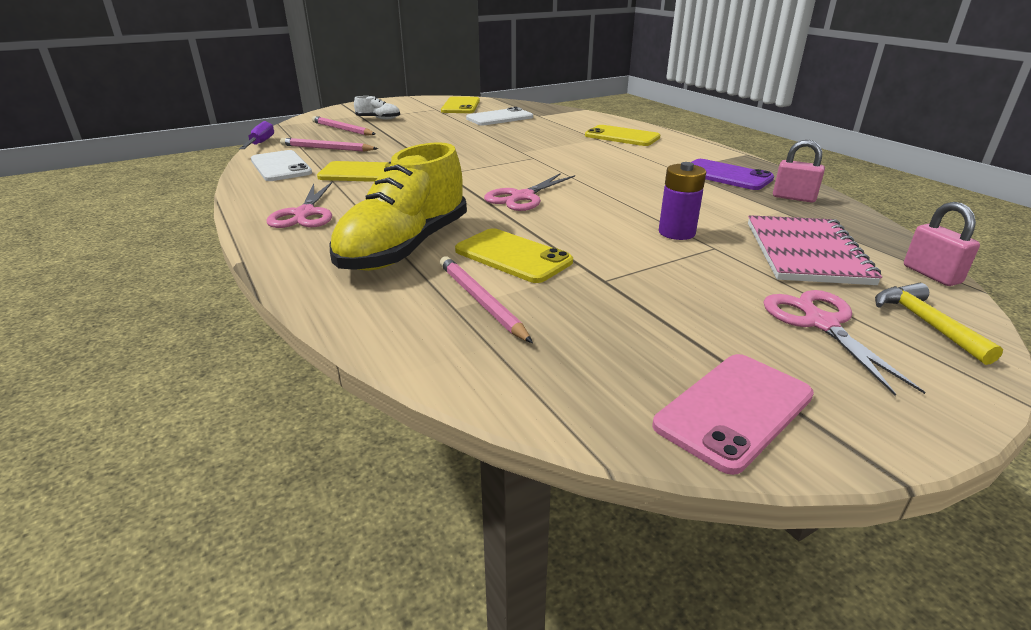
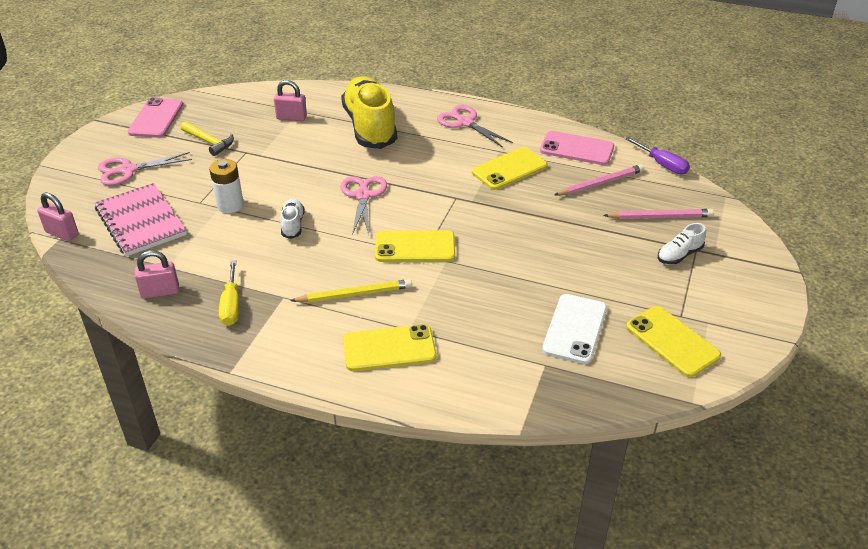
camera: 140 degrees right, 10 degrees up
(281, 166) = (577, 149): white phone -> pink phone
(481, 301) = (291, 117): pink pencil -> pink padlock
(513, 256) = (307, 146): yellow phone -> yellow phone (415, 247)
(616, 156) = (354, 294): none -> yellow pencil
(621, 200) = (293, 225): none -> white shoe
(676, 233) = (230, 205): purple battery -> white battery
(725, 175) = (231, 305): purple phone -> yellow screwdriver
(820, 322) = (127, 170): pink scissors -> pink scissors turned 120 degrees clockwise
(926, 323) = (74, 191): yellow hammer -> yellow hammer (209, 142)

